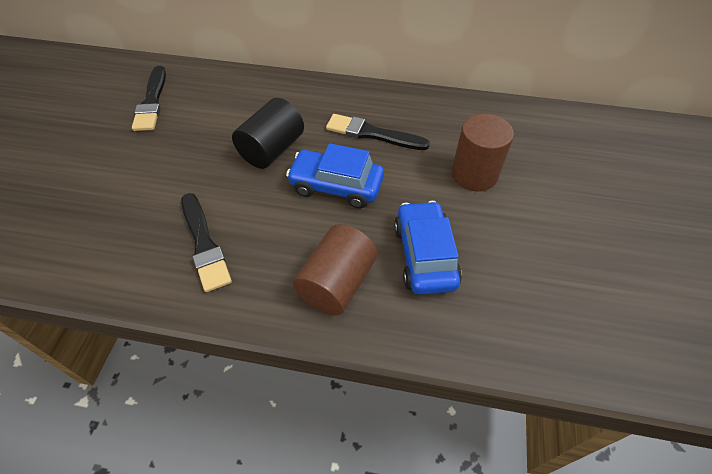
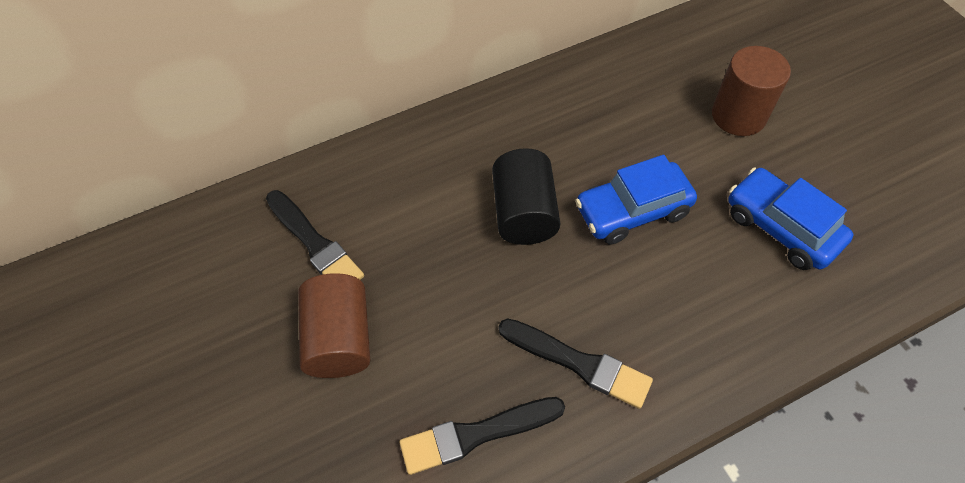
camera: 35 degrees left, 5 degrees up
(337, 283) = (740, 309): brown cylinder -> brown cylinder (340, 338)
(373, 134) = (604, 129): black brush -> black brush (477, 434)

